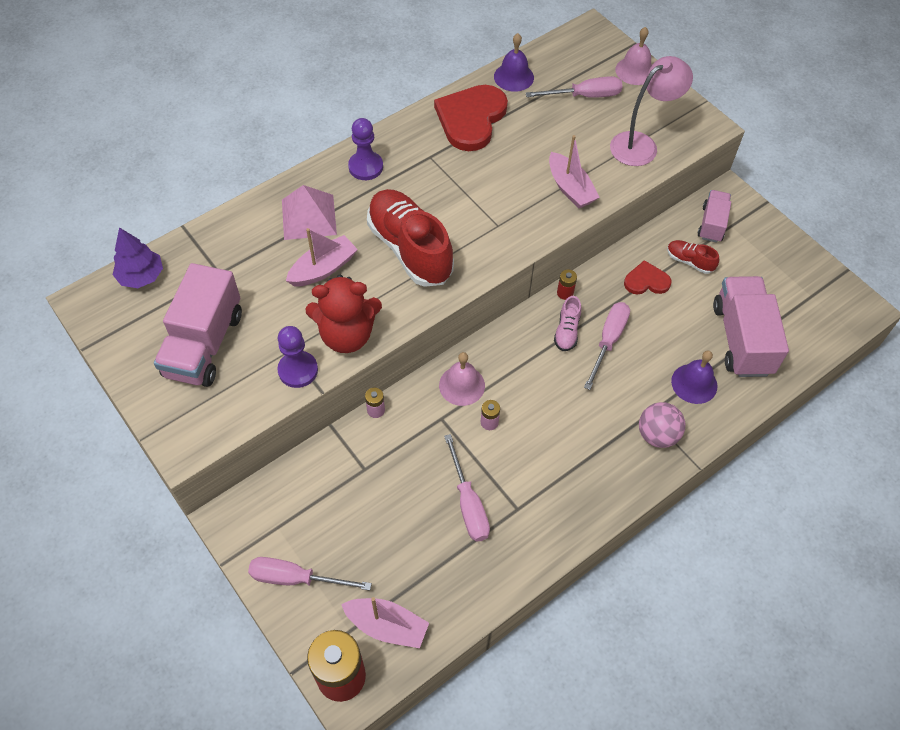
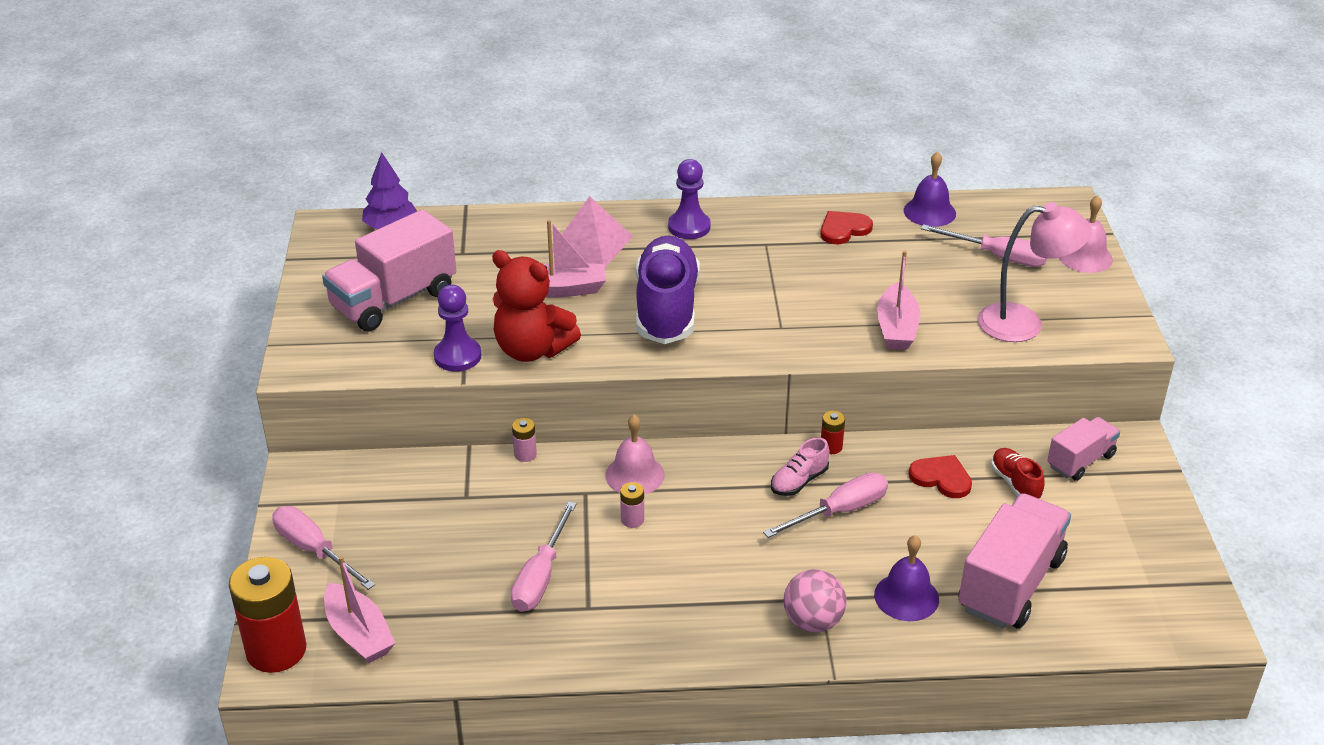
camera: 35 degrees right, 20 degrees down
(410, 249) = (666, 309): red shoe -> purple shoe
(471, 119) = (843, 229): red heart -> red heart, size x0.53

